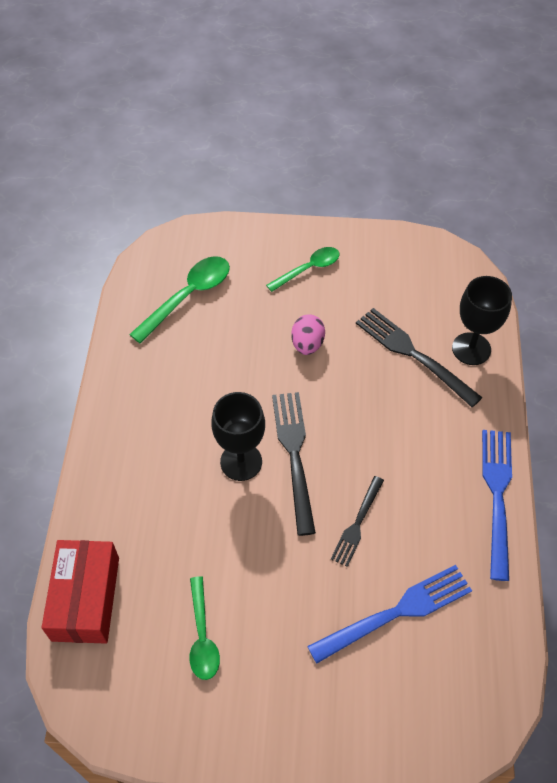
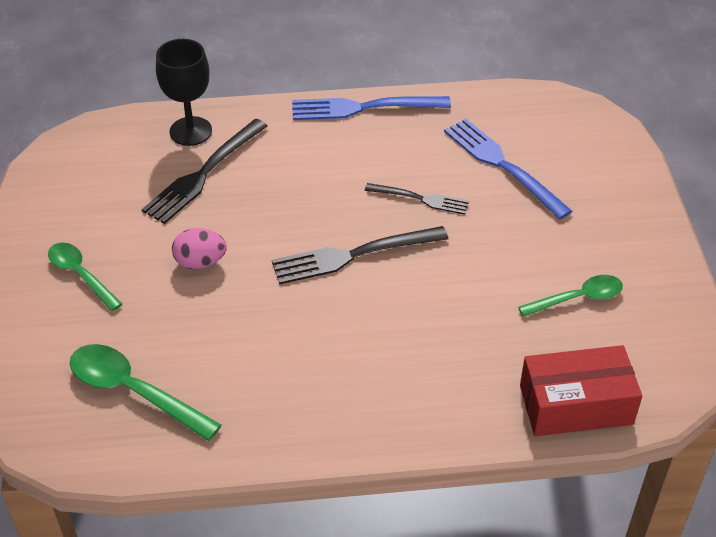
camera: 100 degrees left, 10 degrees down
(241, 462) = (372, 298): black goblet -> none

